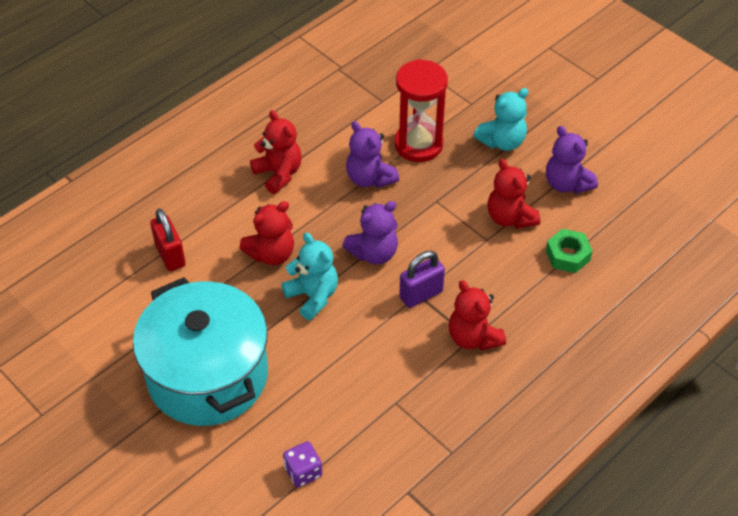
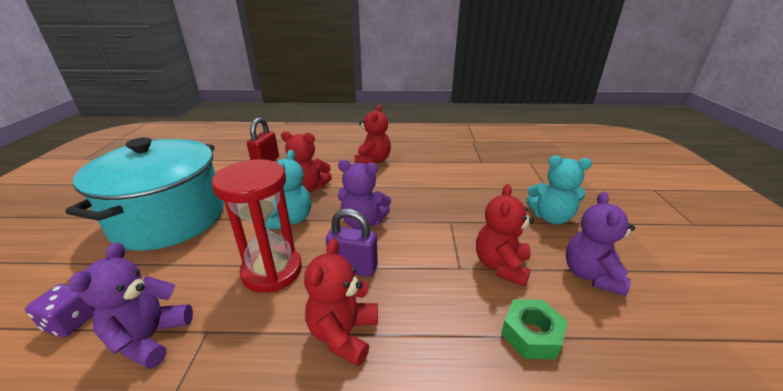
camera: 45 degrees right, 20 degrees down
(369, 178) = (421, 187): purple teddy bear -> purple teddy bear (150, 338)
(418, 144) = (478, 189): red hourglass -> red hourglass (272, 271)

